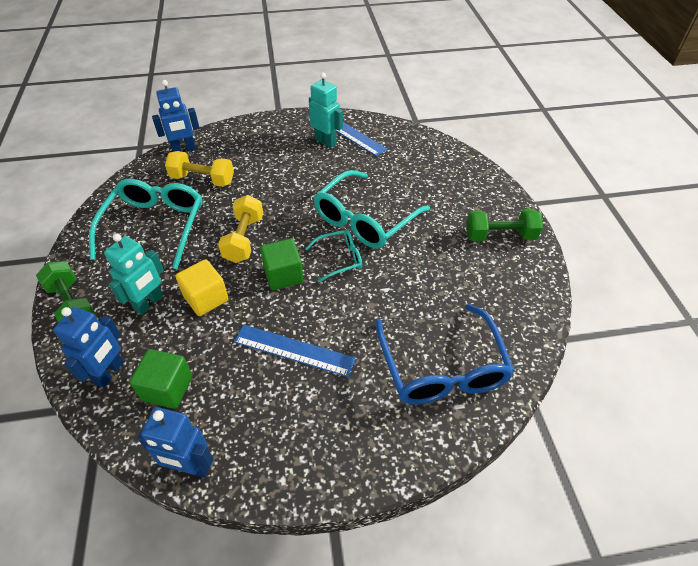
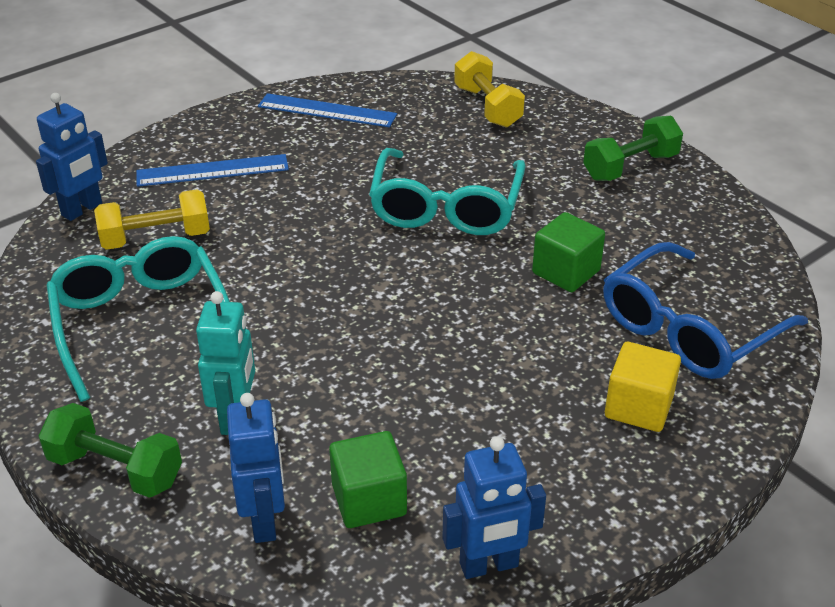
camera: 30 degrees left, 10 degrees down
(206, 298) = (316, 378): yellow cube -> yellow cube (638, 407)
(244, 239) = (299, 289): yellow dumbbell -> yellow dumbbell (487, 107)
(283, 275) = (399, 310): green cube -> green cube (566, 272)
(294, 350) = (496, 385): blue ruler -> blue ruler (212, 170)
(326, 142) = (299, 131): turquoise robot -> none
(339, 259) = (456, 263): turquoise glasses -> none
(442, 367) = (689, 329): blue glasses -> blue glasses turned 90 degrees clockwise

